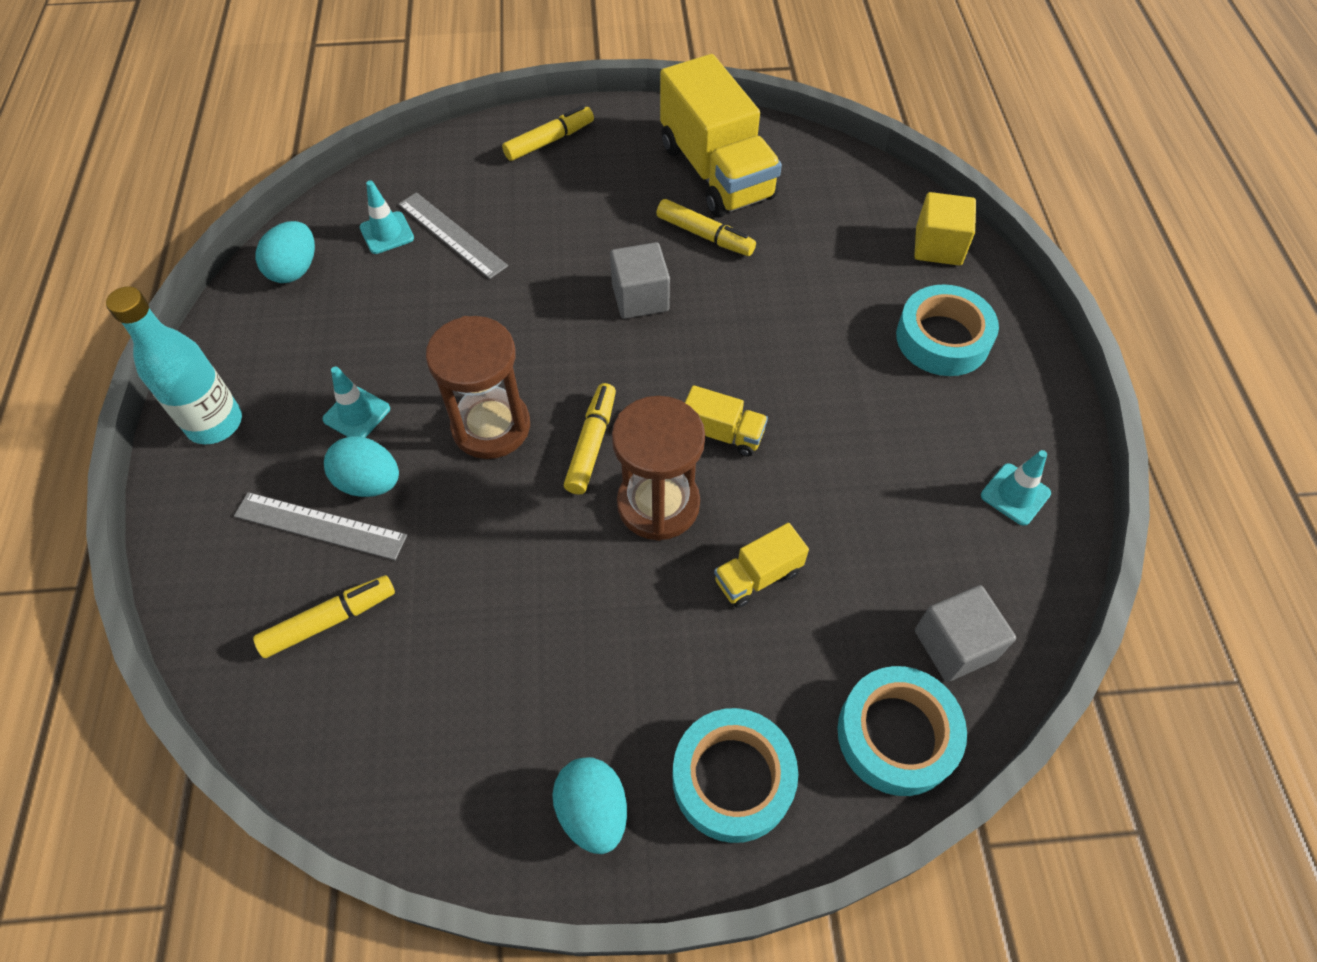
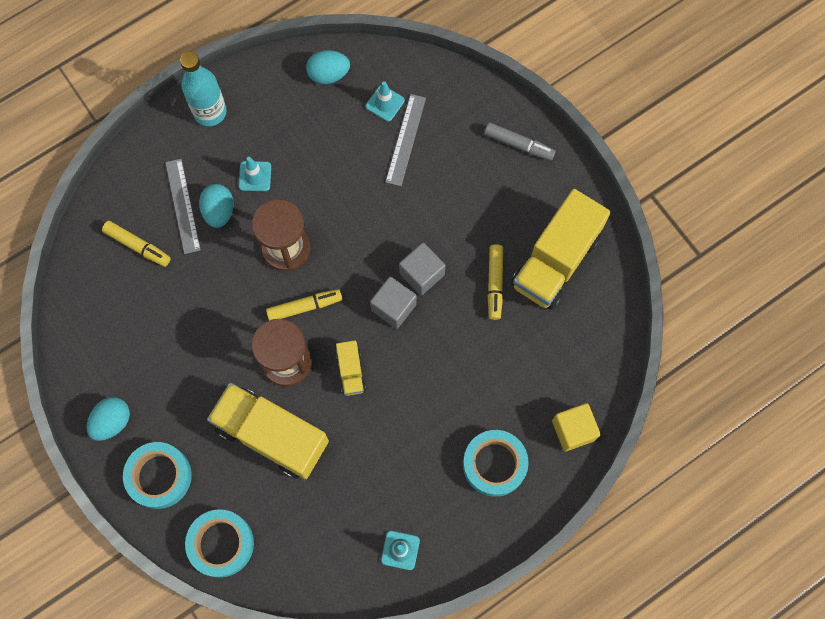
camera: 60 degrees right, 15 degrees up
(549, 141) = (519, 145): yellow marker -> grey marker
(757, 576) = (272, 435): yellow truck -> yellow truck, size x2.19
(954, 645) = (286, 553): grey cube -> grey cube (393, 307)

